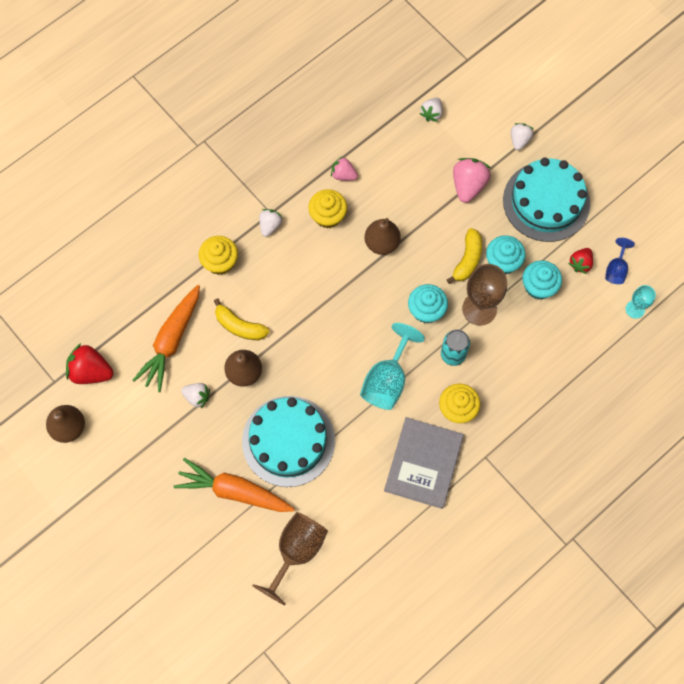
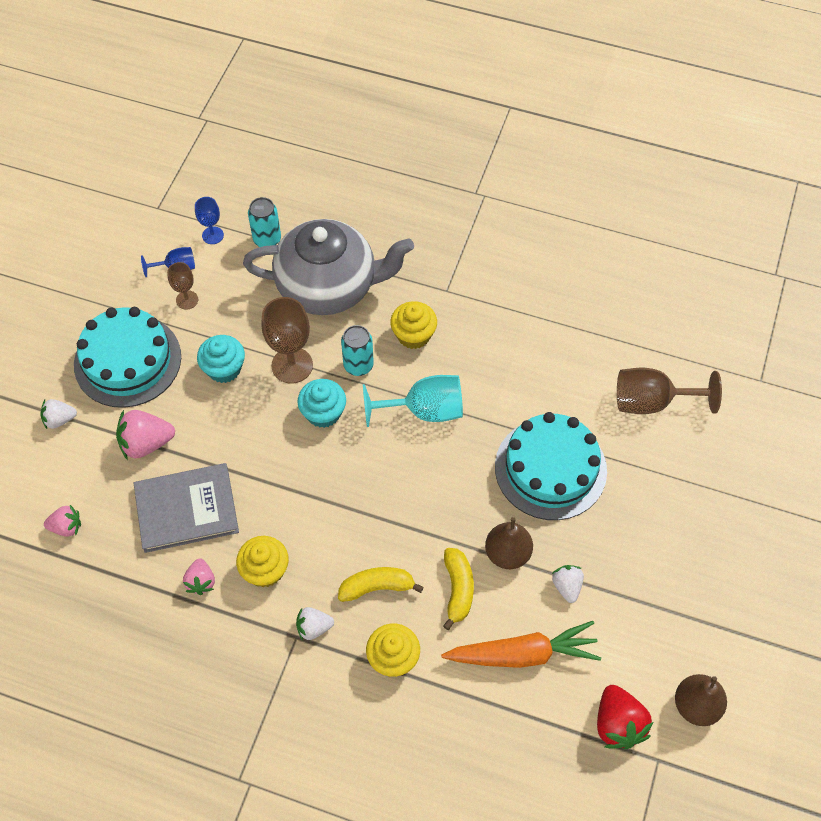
camera: 120 degrees left, 10 degrees down
(234, 491) = (637, 490): orange carrot -> none
(382, 243) = (268, 495): brown pear -> none
(423, 463) = (488, 337): grey book -> grey book (186, 509)
(431, 114) = (66, 527): white strawberry -> pink strawberry
(467, 260) = (241, 402): yellow banana -> yellow banana (377, 587)
(537, 370) = (329, 287): none -> grey teapot
(538, 286) = (235, 324): turquoise cupcake -> none
(580, 263) = (187, 300): red strawberry -> brown goblet
(609, 347) = (267, 239): none -> turquoise can
(635, 309) = (212, 235): turquoise goblet -> blue goblet

